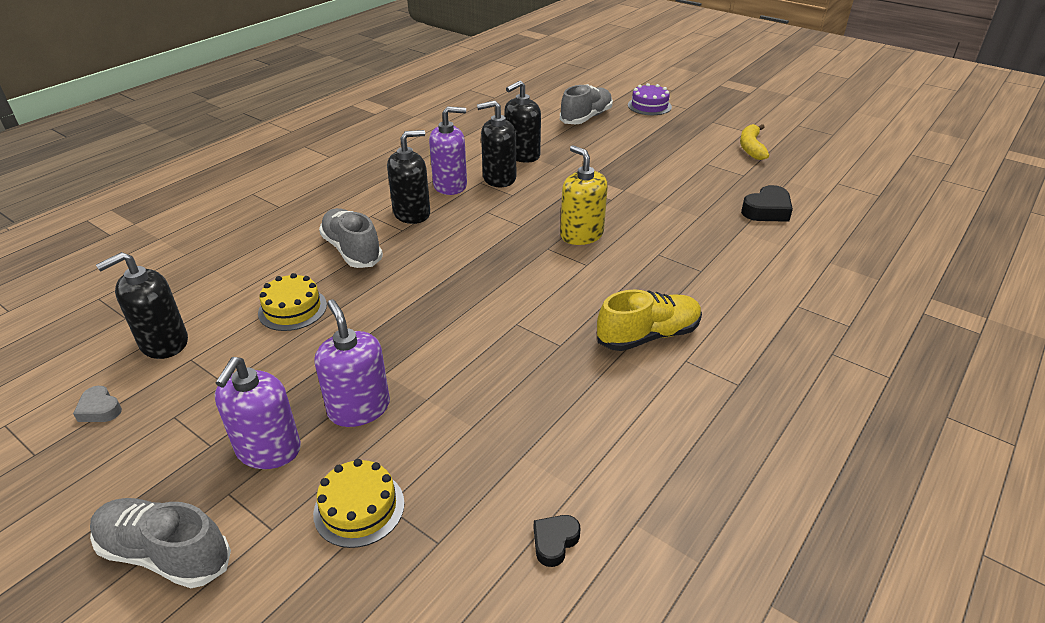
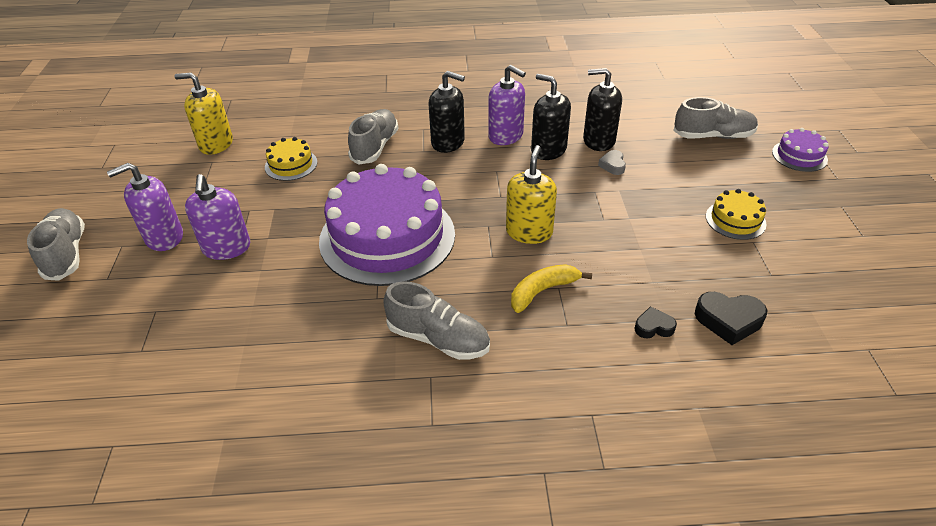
camera: 50 degrees right, 5 degrees up
(100, 409) = (148, 162): grey heart -> grey heart (612, 165)
(164, 343) = (216, 144): black soap dispenser -> yellow soap dispenser
(359, 408) = (226, 248): purple soap dispenser -> purple soap dispenser turned 150 degrees clockwise
(359, 508) = (145, 301): yellow cake -> yellow cake (735, 220)
(489, 303) = (387, 237): none -> purple cake
(554, 542) = (177, 405): black heart -> black heart (653, 327)
(648, 336) = (438, 339): yellow shoe -> grey shoe
(751, 148) = (834, 255): yellow banana -> yellow banana (542, 291)

